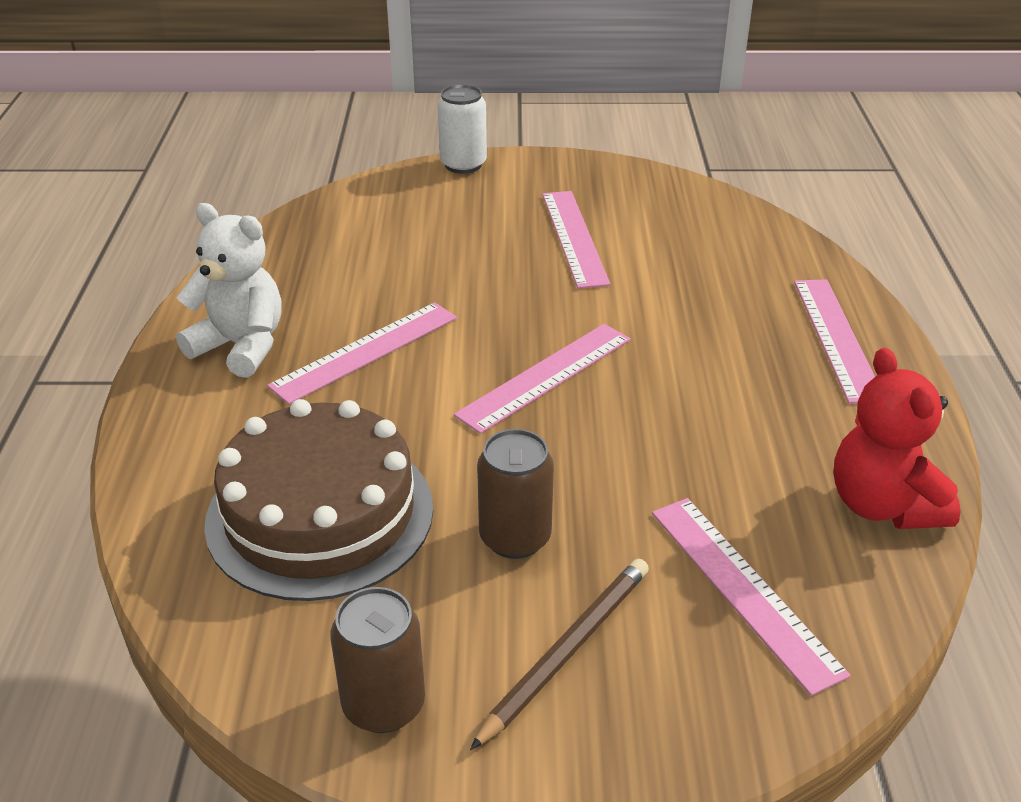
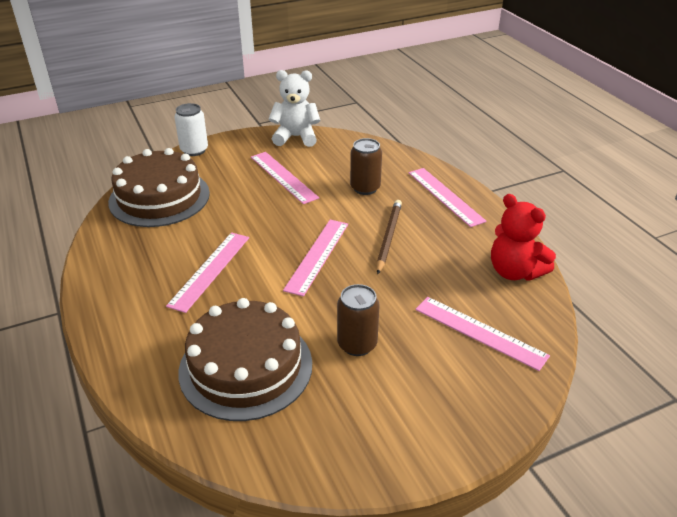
camera: 25 degrees left, 0 degrees up
(241, 346) = (133, 288): white teddy bear -> white teddy bear (296, 137)
(365, 223) = (159, 197): none -> brown cake
(384, 705) = (348, 452): brown can -> brown can (365, 188)
(566, 651) = (419, 391): brown pencil -> brown pencil (388, 237)

